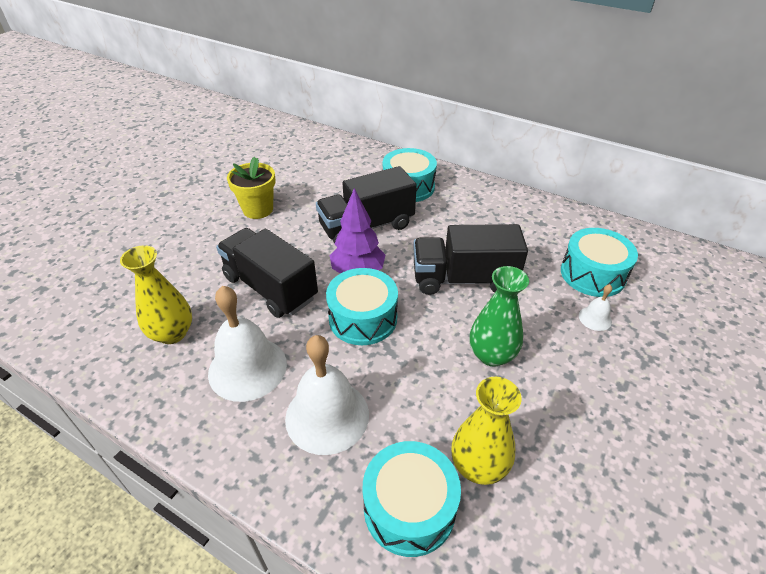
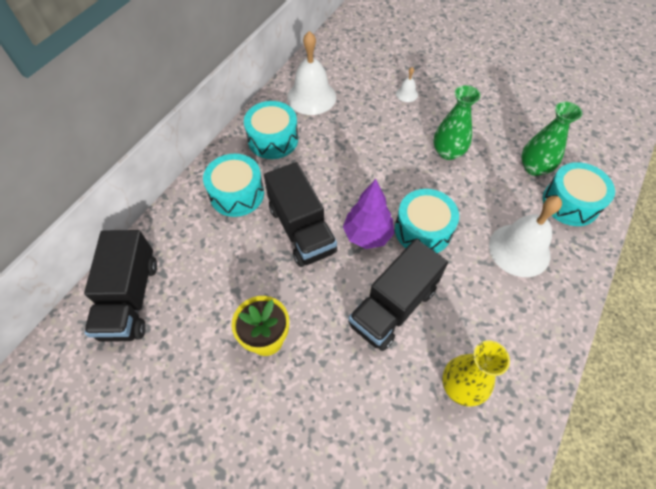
camera: 90 degrees left, 15 degrees up
(247, 368) = (488, 311): white bell -> white bell (311, 97)
(463, 279) = (372, 161): black truck -> black truck (130, 298)
(478, 466) = (534, 168): yellow vase -> green vase
(592, 274) = (362, 86): turquoise drum -> turquoise drum (273, 139)

